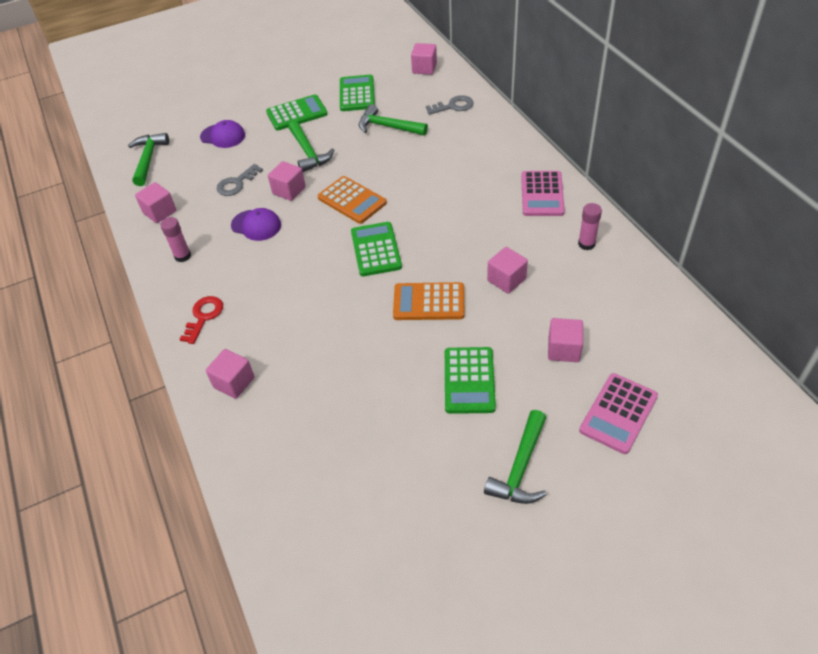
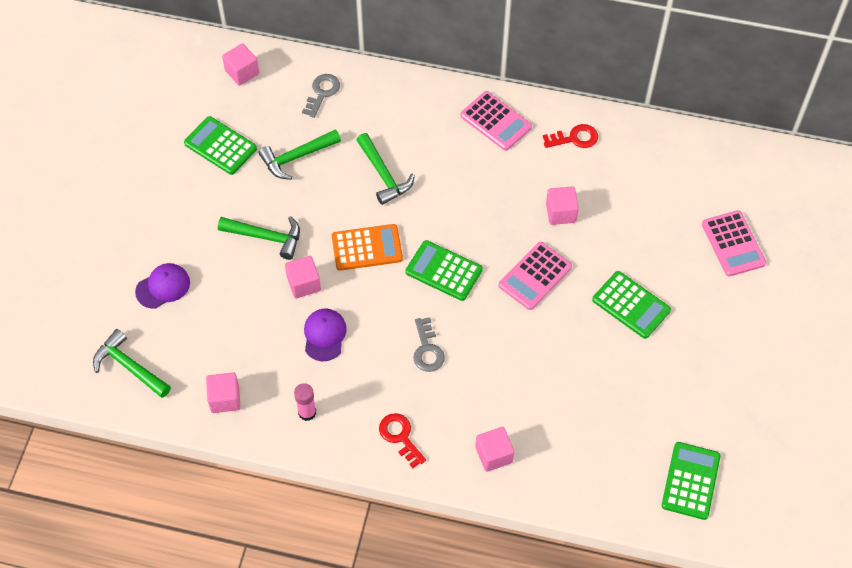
camera: 55 degrees left, 10 degrees up
(236, 183) = (249, 317): grey key -> grey key (427, 350)
(256, 225) = (324, 335): purple cap -> purple cap turned 60 degrees counterclockwise
(297, 113) = (196, 209): green calculator -> green calculator (690, 481)
(429, 302) = (535, 276): orange calculator -> pink calculator
(520, 468) = (725, 329): green hammer -> green hammer (383, 175)
(563, 349) = (656, 231): pink cube -> none
(586, 244) = (574, 138): pink glue stick -> red key

